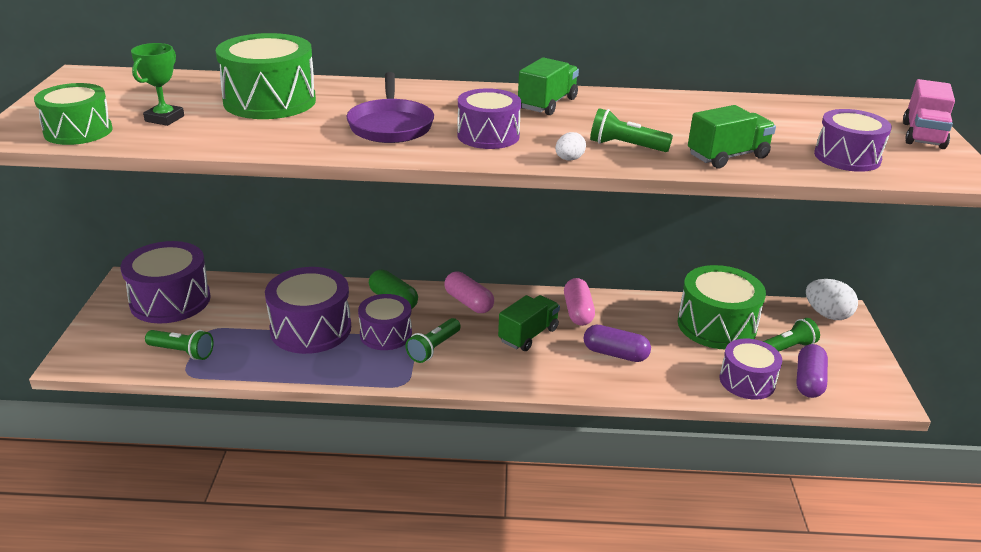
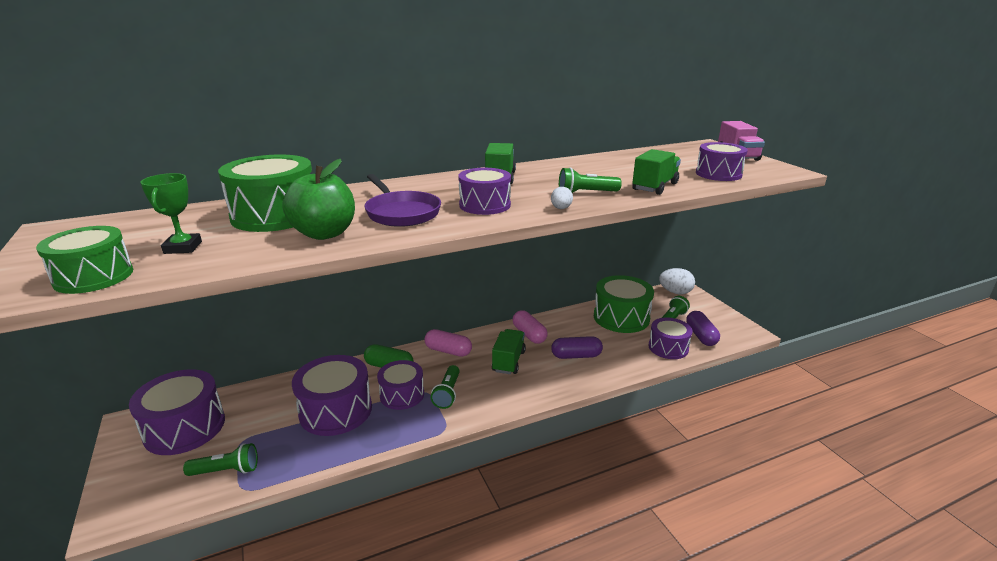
camera: 25 degrees left, 5 degrees down
(295, 132) = (324, 233): none -> green apple

